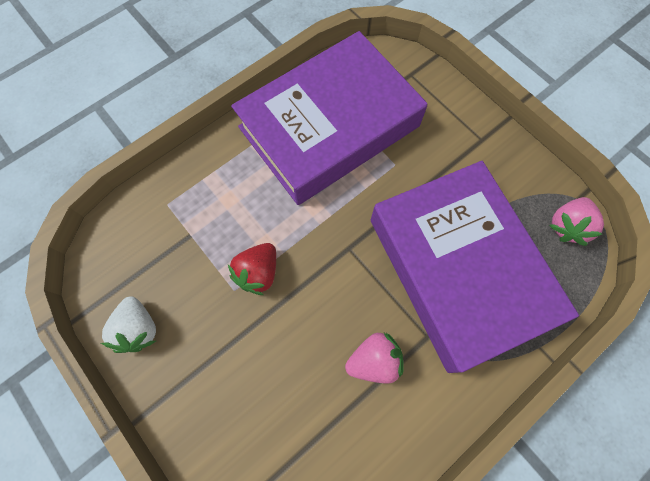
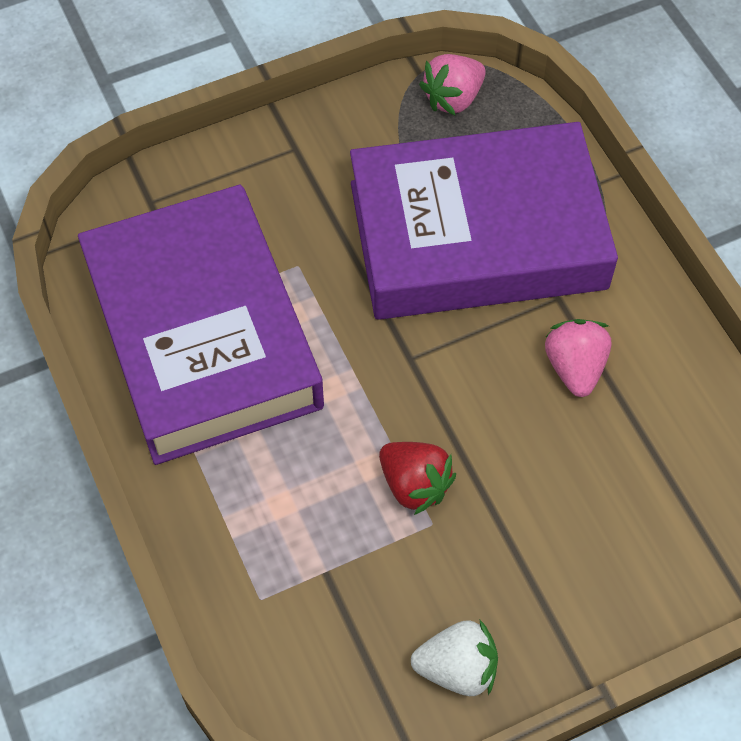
camera: 75 degrees left, 10 degrees down
(567, 226) = (453, 98): pink strawberry -> pink strawberry turned 90 degrees clockwise

